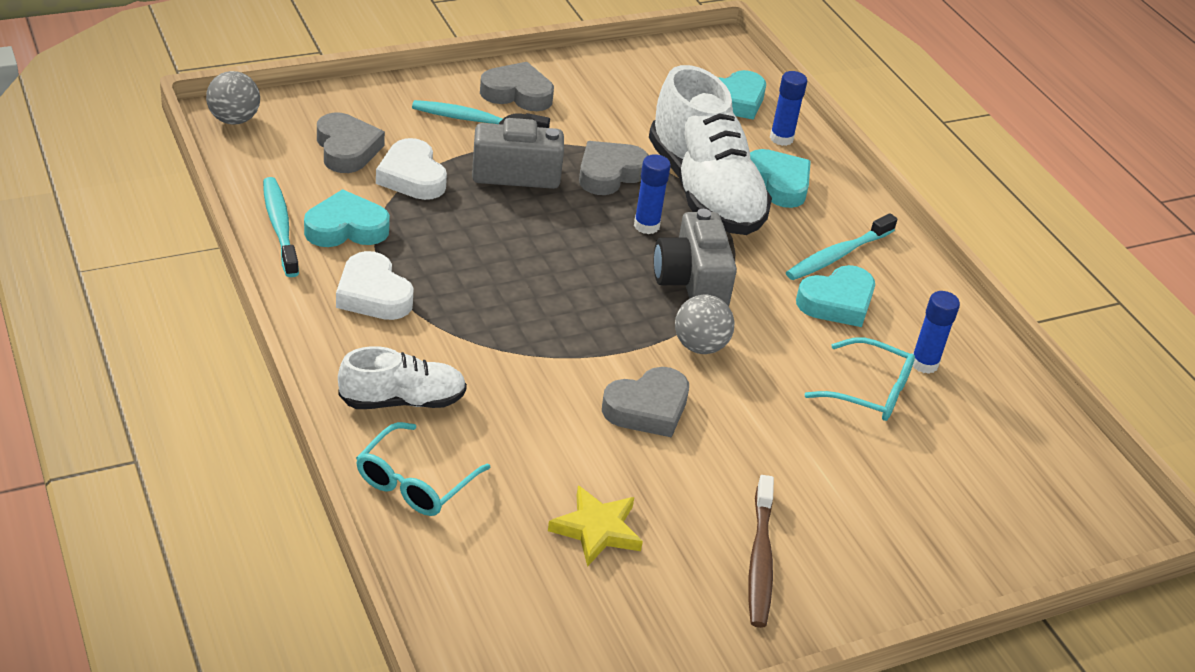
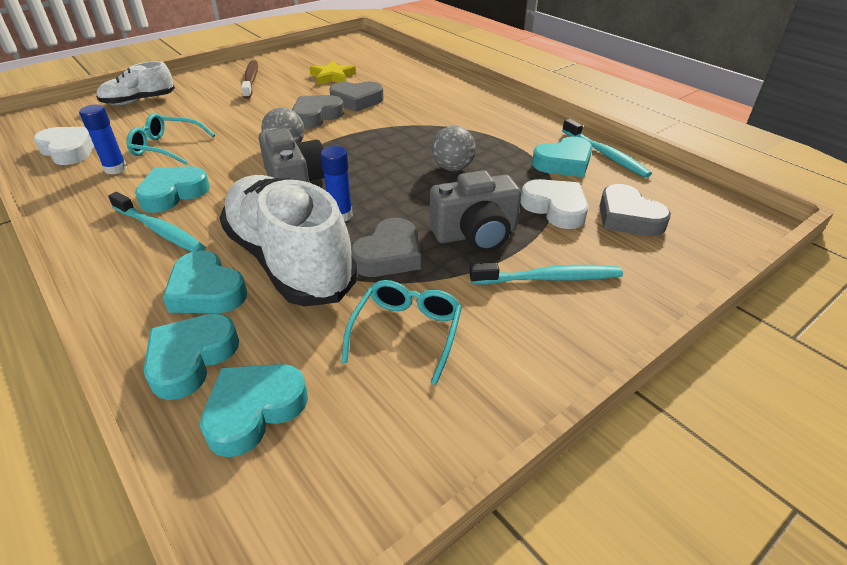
camera: 170 degrees right, 0 degrees up
(234, 119) = (741, 219): grey ball -> grey ball (452, 168)
(373, 294) = (509, 133): white heart -> white heart (69, 150)
(403, 400) = (452, 97): white shoe -> white shoe (139, 101)
(415, 482) = (425, 76): turquoise glasses -> turquoise glasses (407, 332)
(517, 93) = (534, 329): grey heart -> grey heart (356, 101)
(781, 138) = (191, 359): blue glue stick -> turquoise heart
(837, 255) = (160, 230): turquoise toothbrush -> turquoise toothbrush turned 90 degrees clockwise

